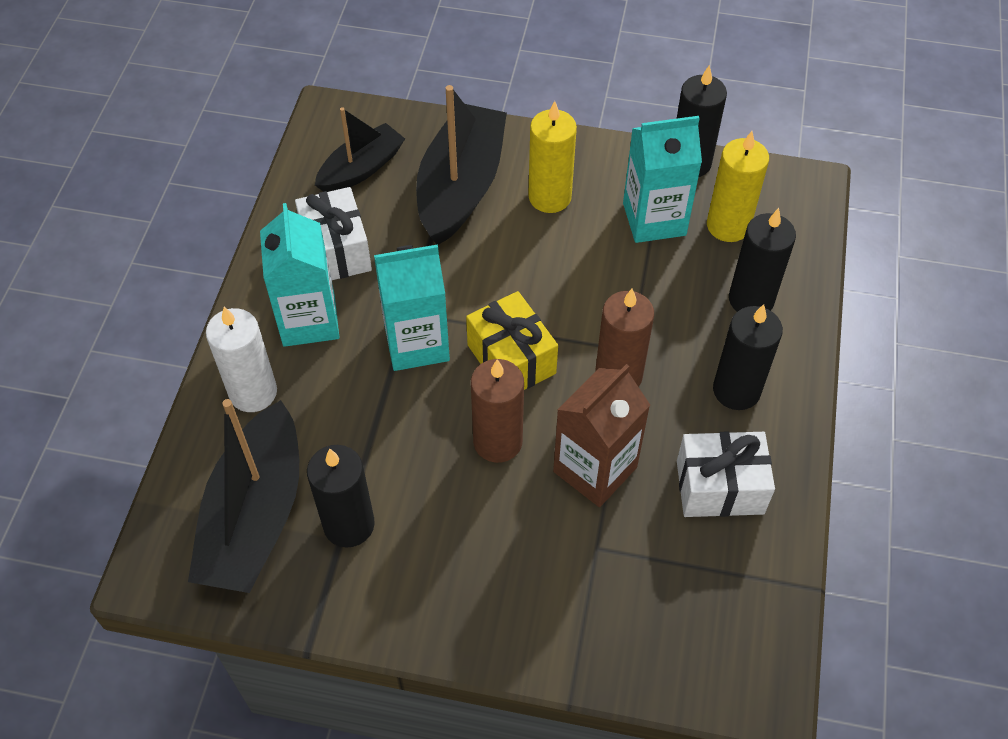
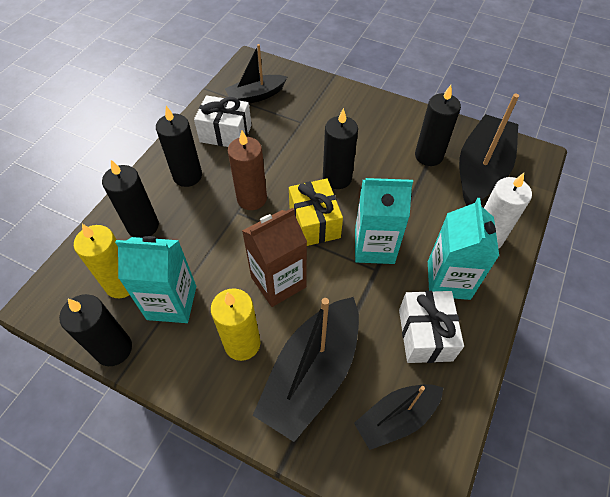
camera: 165 degrees left, 0 degrees up
(497, 442) = (337, 178): brown candle -> black candle
(595, 469) = (287, 154): brown carton -> brown carton (278, 282)
(708, 593) = (256, 96): none -> black boat

